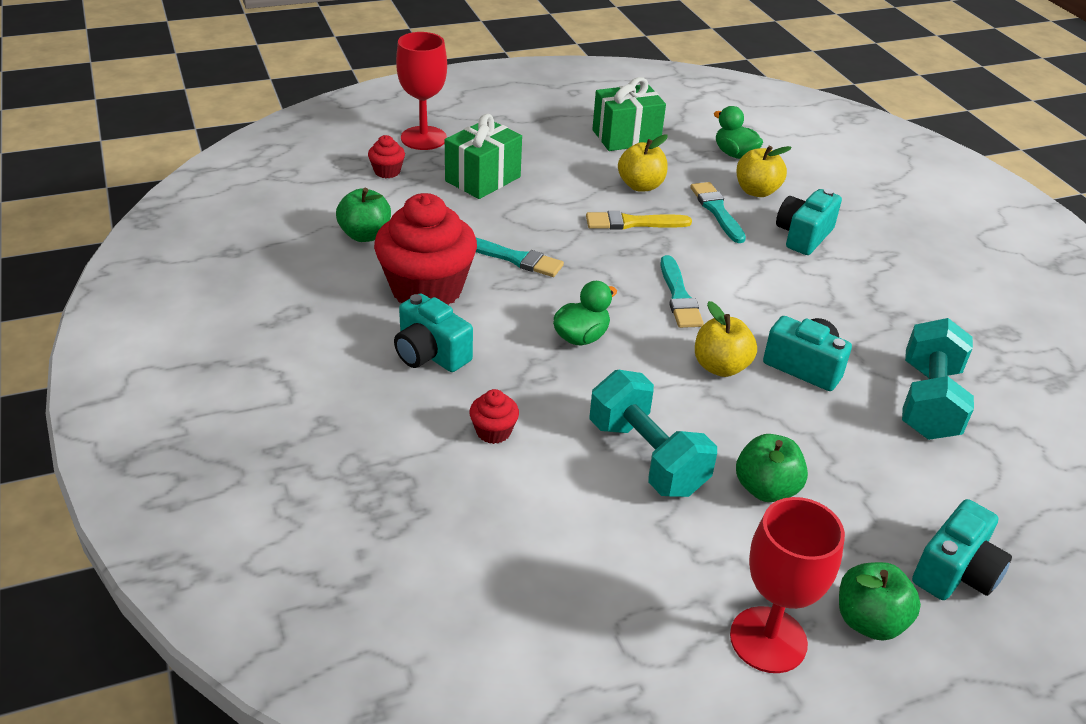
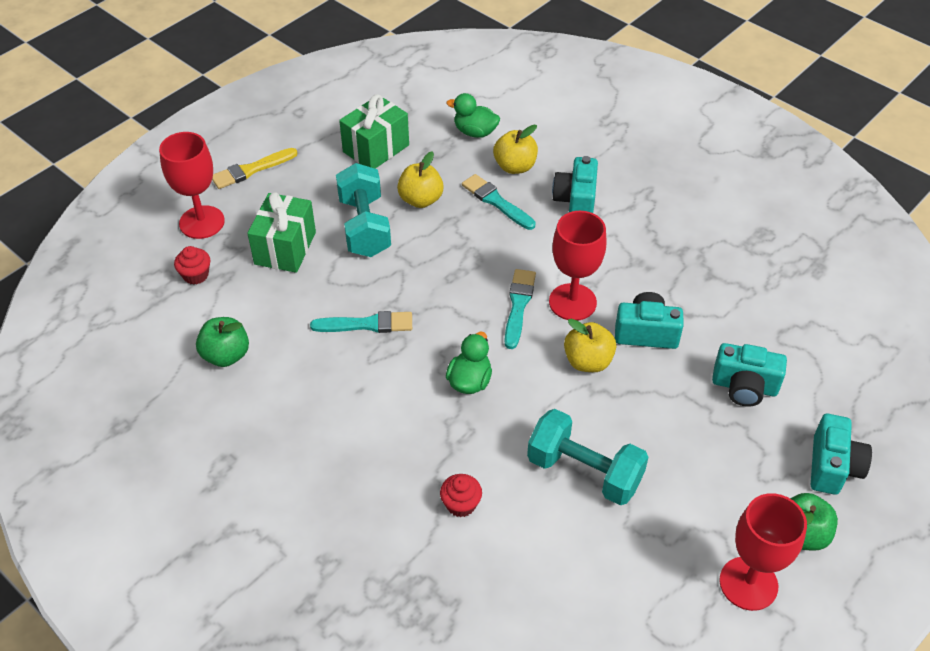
camera: 25 degrees left, 10 degrees up
(427, 289) = (317, 390): red cupcake -> none
(430, 354) = (364, 454): turquoise camera -> turquoise camera (744, 387)
(633, 223) = (438, 243): yellow brush -> yellow brush (251, 170)
(679, 296) = (518, 305): turquoise brush -> turquoise brush turned 135 degrees counterclockwise
(739, 313) = (572, 302): none -> red goblet
(766, 489) = (680, 458): green apple -> none
(928, 402) = (744, 325): turquoise dumbbell -> turquoise dumbbell (364, 227)

